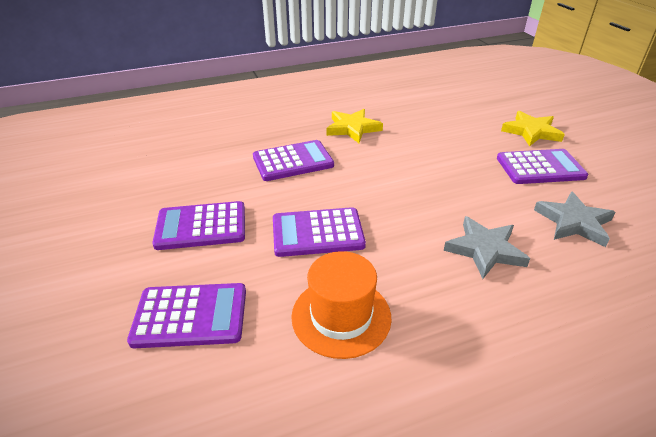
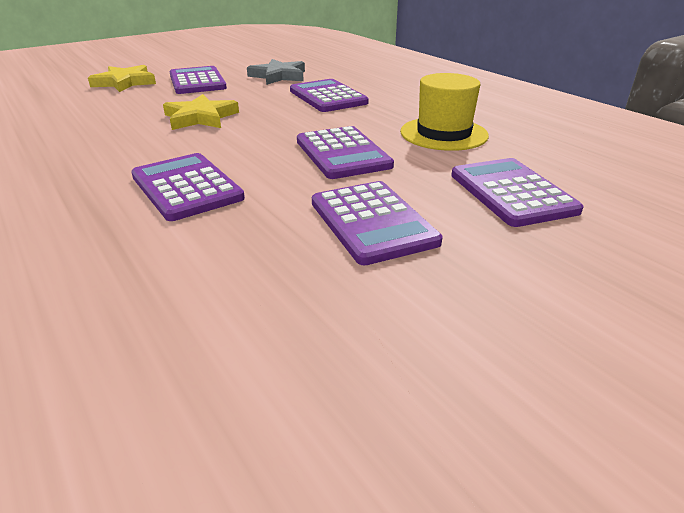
camera: 105 degrees left, 5 degrees down
(341, 316) = (443, 134): orange hat -> yellow hat
(352, 128) = (87, 159): yellow star -> yellow star (200, 117)
(485, 250) = (328, 97): grey star -> purple calculator

